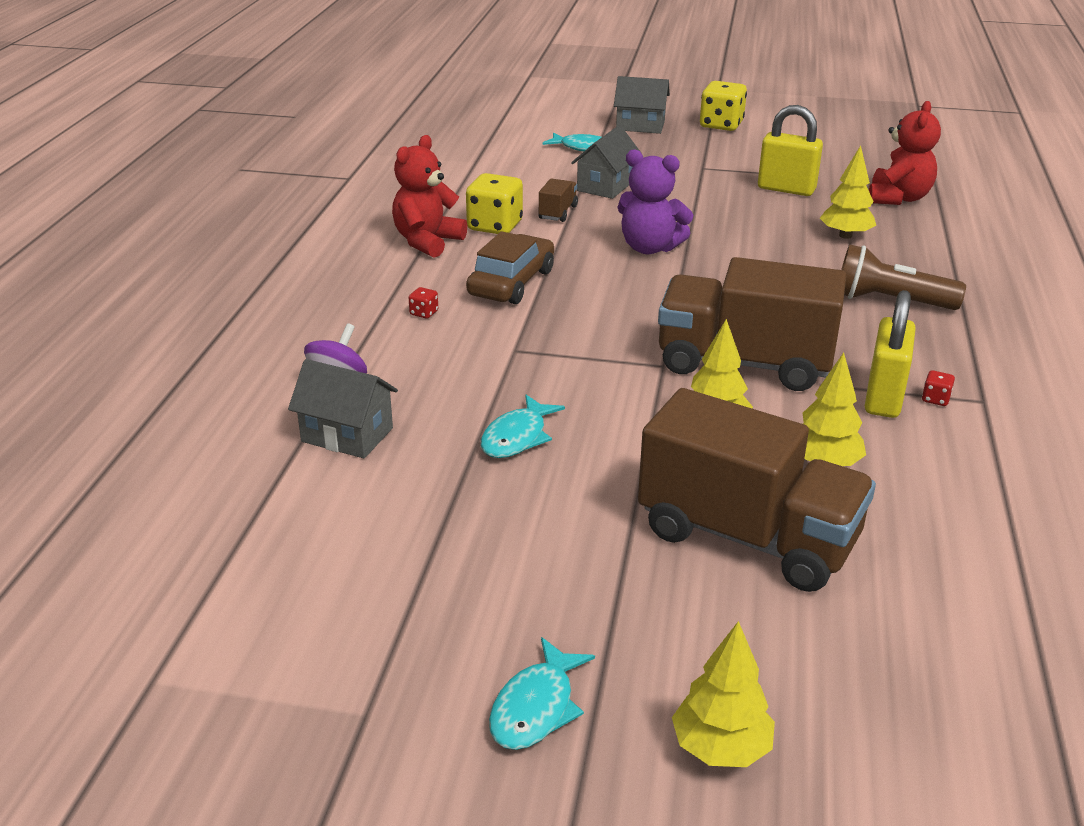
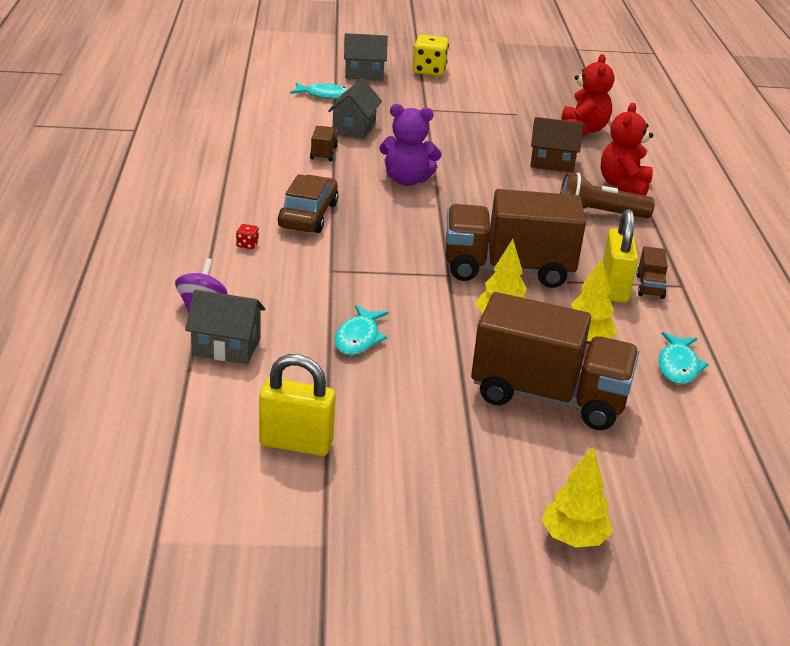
camera: 15 degrees left, 0 degrees up
(427, 242) = (226, 184): red teddy bear -> red teddy bear (623, 186)
(495, 226) = (276, 167): yellow dice -> none
(536, 707) = (442, 527): turquoise fish -> turquoise fish (678, 366)
(786, 189) = (496, 125): yellow padlock -> yellow padlock (296, 443)
(845, 235) = (552, 162): yellow tree -> brown house
(935, 399) = (649, 287): red dice -> brown truck

